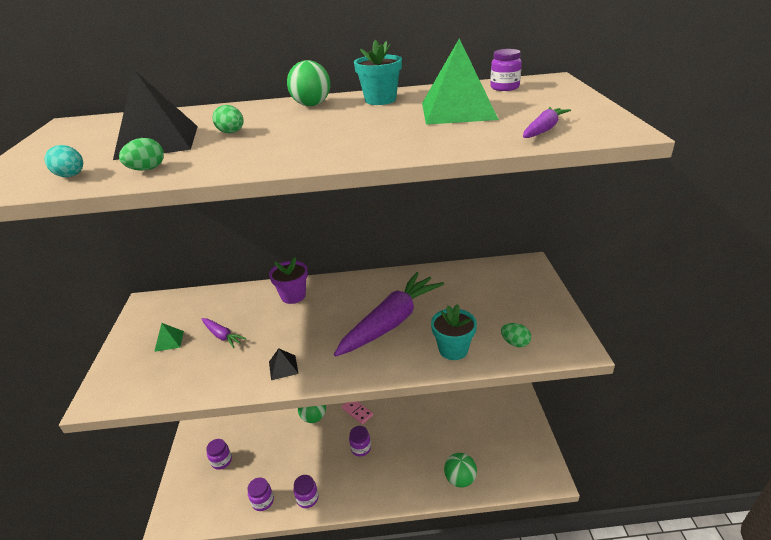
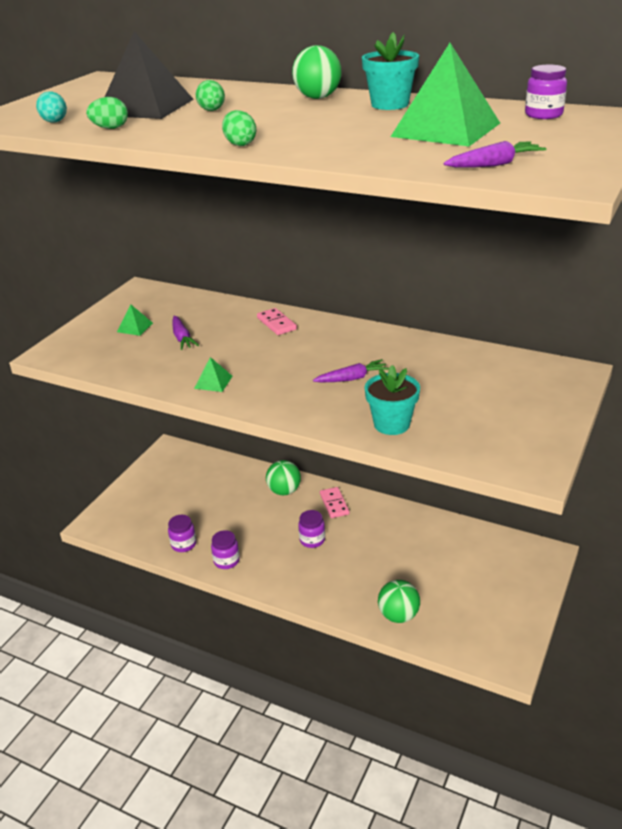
camera: 30 degrees right, 0 degrees up
(222, 461) = (169, 494): purple jar -> none
(283, 367) = (213, 382): black pyramid -> green pyramid
(293, 296) = (276, 323): purple flower pot -> pink domino
(391, 322) = (352, 378): purple carrot -> purple carrot, size x0.44
(515, 343) = (466, 442): green egg -> green egg (240, 144)

